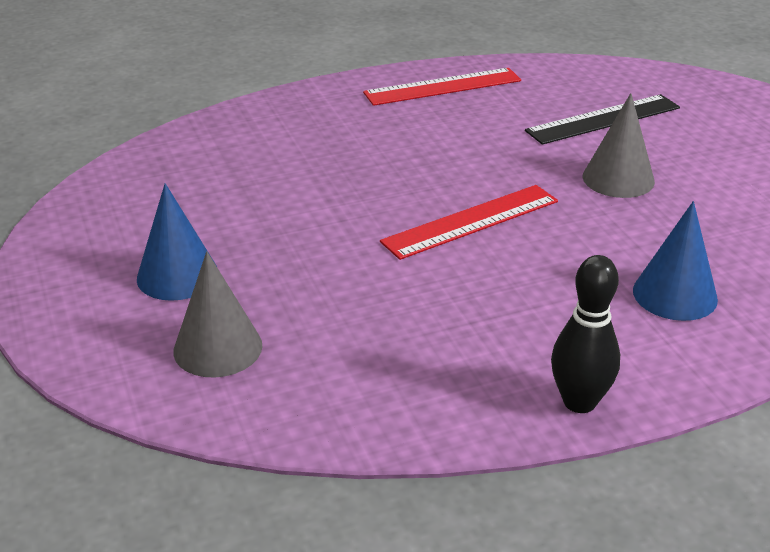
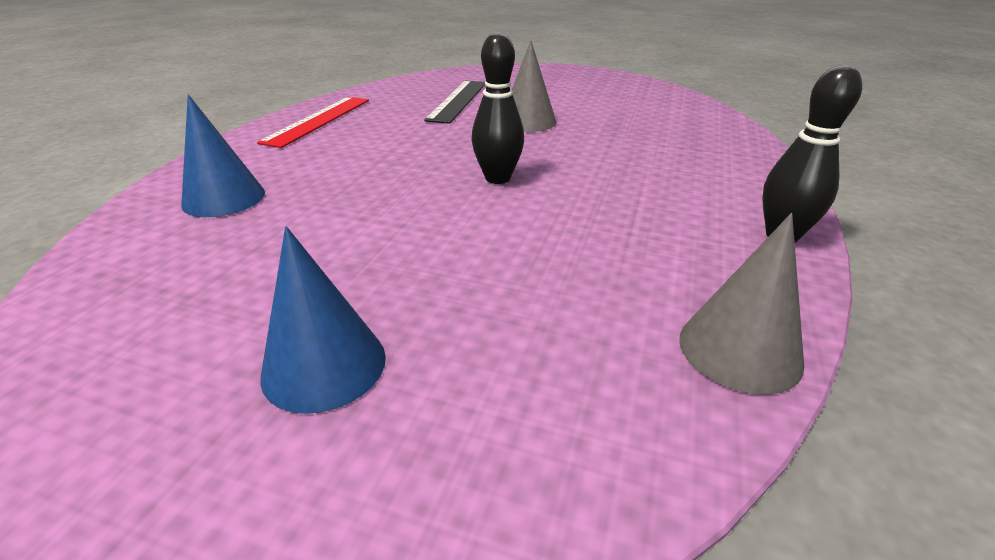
camera: 50 degrees left, 0 degrees up
(218, 348) = (504, 401): grey cone -> grey cone (739, 350)
(471, 221) = (497, 178): red ruler -> black bowling pin
(675, 294) = (678, 156): blue cone -> blue cone (224, 198)

